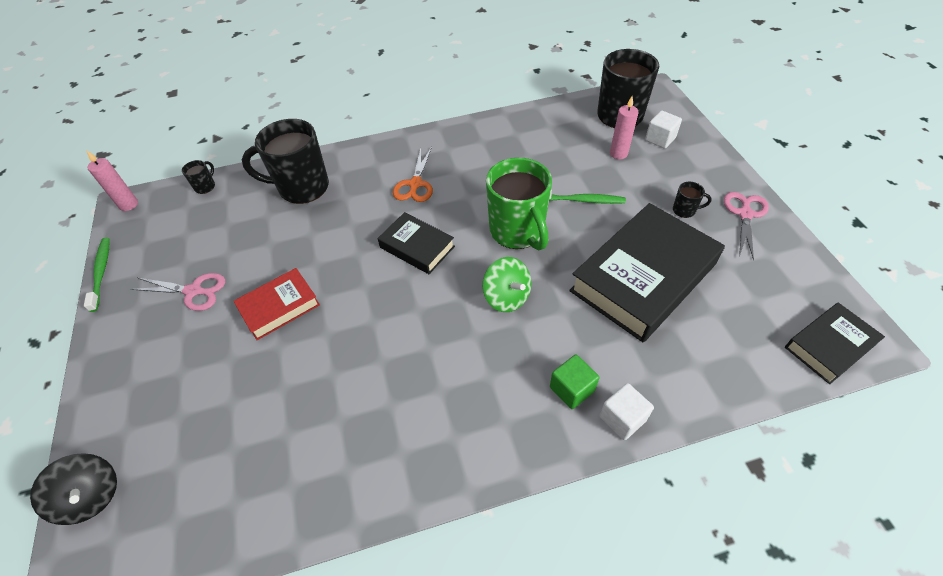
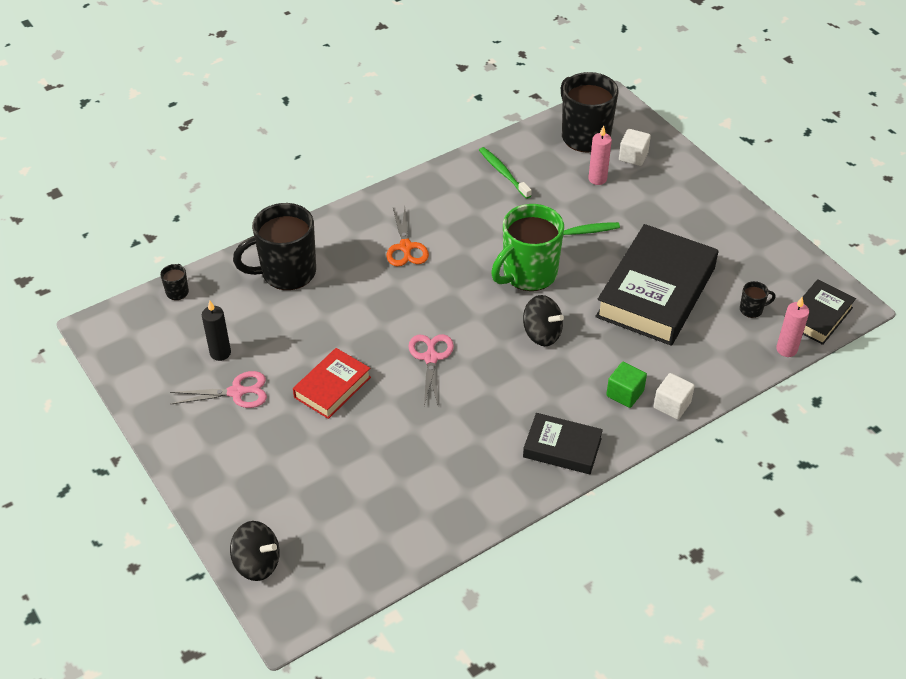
camera: 20 degrees left, 5 degrees down
(101, 273) = (125, 397): green toothbrush -> green toothbrush (503, 173)
(129, 205) = (102, 327): pink candle -> pink candle (786, 349)
(204, 249) = (220, 353): none -> black candle
(417, 247) = (438, 307): black book -> black book (562, 448)
(507, 297) = (542, 334): green spinning top -> black spinning top
(517, 232) = (528, 274): green mug -> green mug turned 90 degrees clockwise
(684, 210) = (675, 224): black mug -> black mug (752, 310)
(745, 214) = (729, 218): pink scissors -> pink scissors (431, 357)

